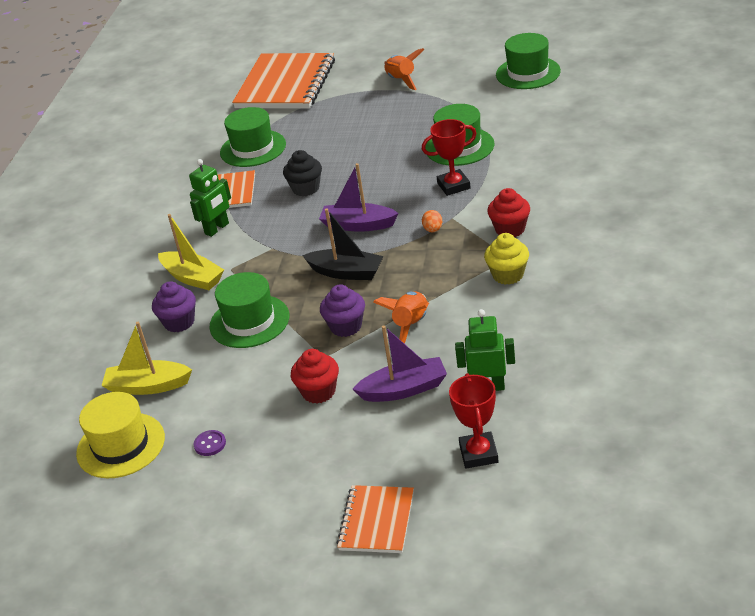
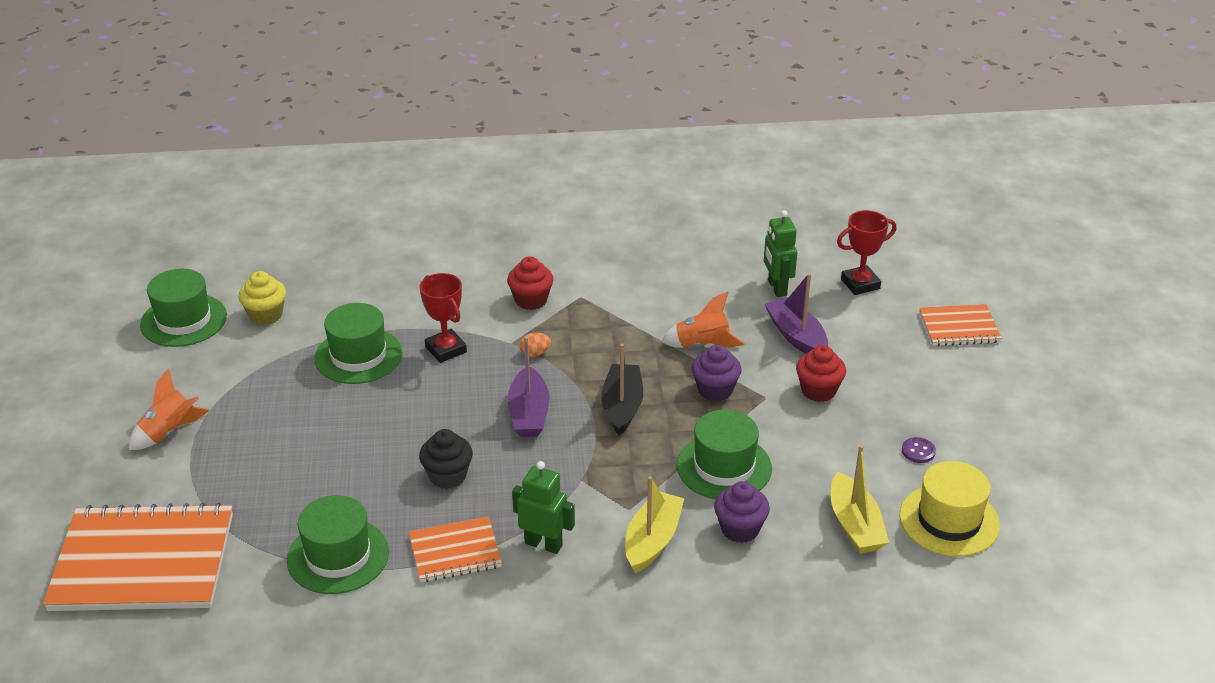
camera: 110 degrees left, 0 degrees up
(508, 275) = (610, 293): yellow cupcake -> yellow cupcake (266, 315)

